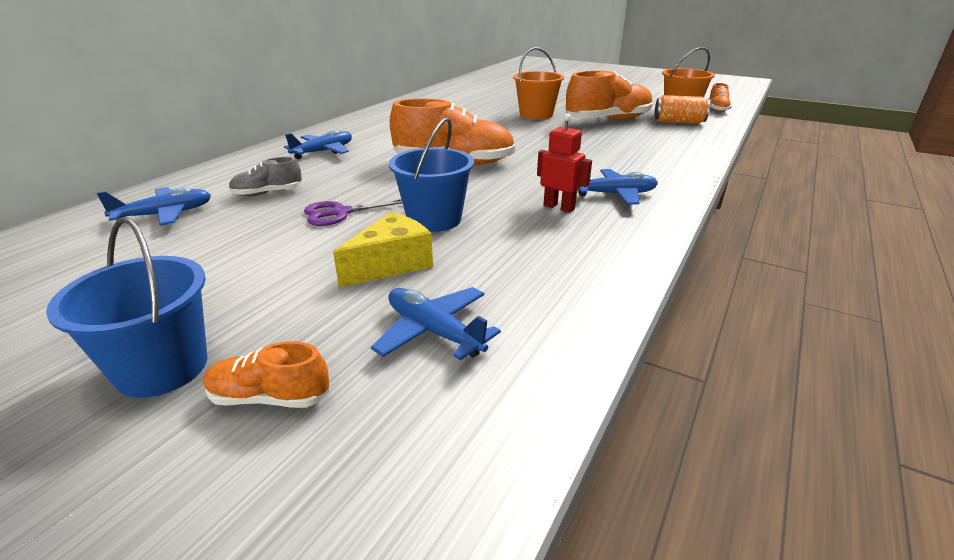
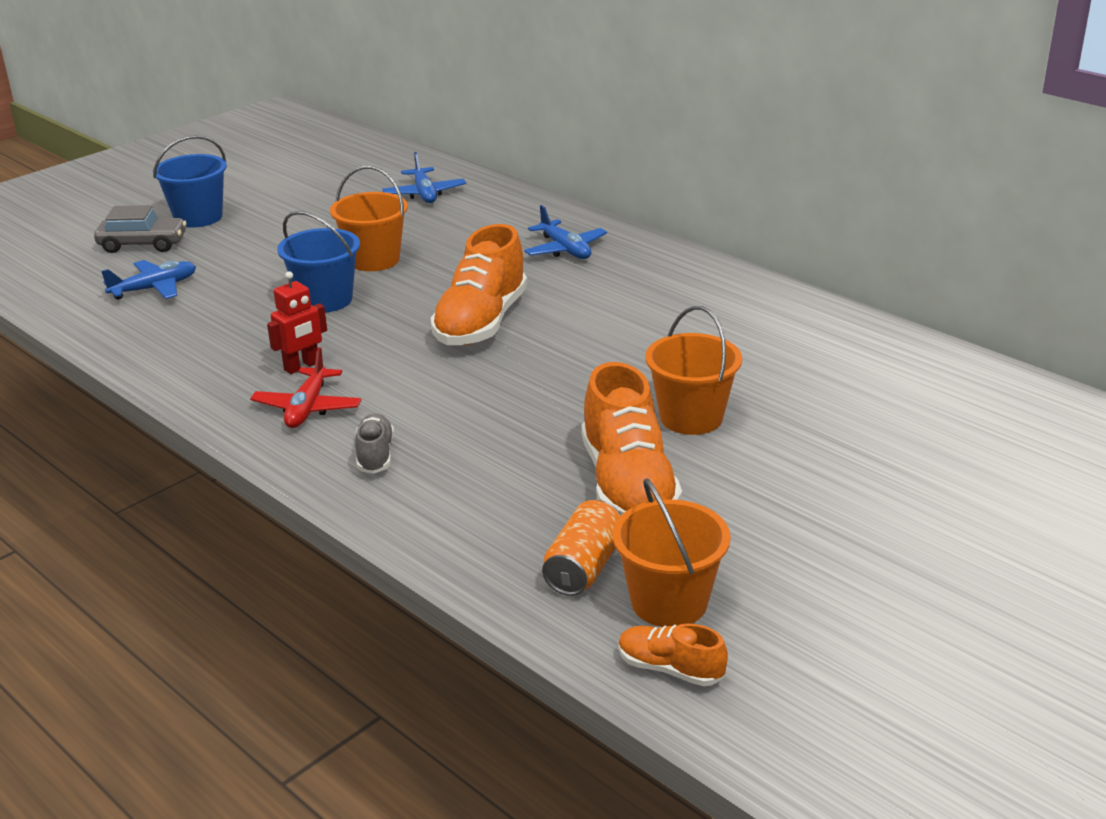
camera: 105 degrees right, 0 degrees up
(268, 193) = (447, 228): grey shoe -> grey shoe (375, 455)
(270, 397) = (143, 244): orange shoe -> grey car
(341, 213) = (374, 260): purple scissors -> orange bucket
(391, 264) = (257, 278): yellow cheese -> none
(615, 194) = (307, 408): blue plane -> red plane

